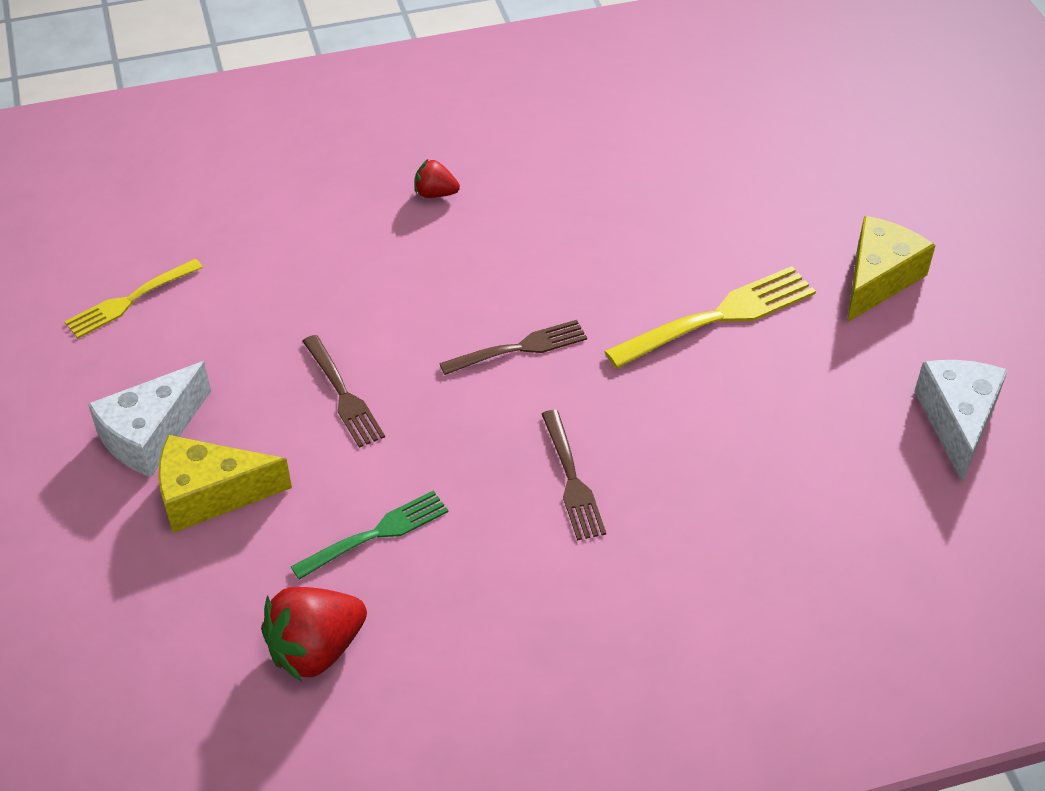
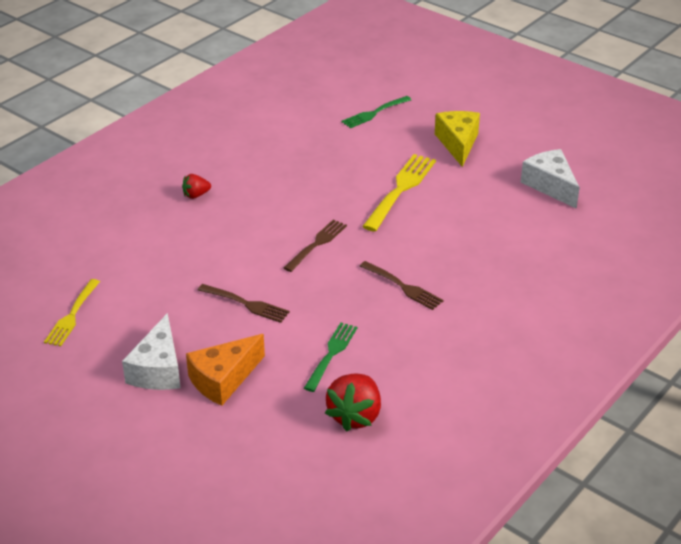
camera: 35 degrees left, 10 degrees down
(210, 494) = (223, 379): yellow cheese -> orange cheese
(800, 171) = (375, 113): none -> green fork

